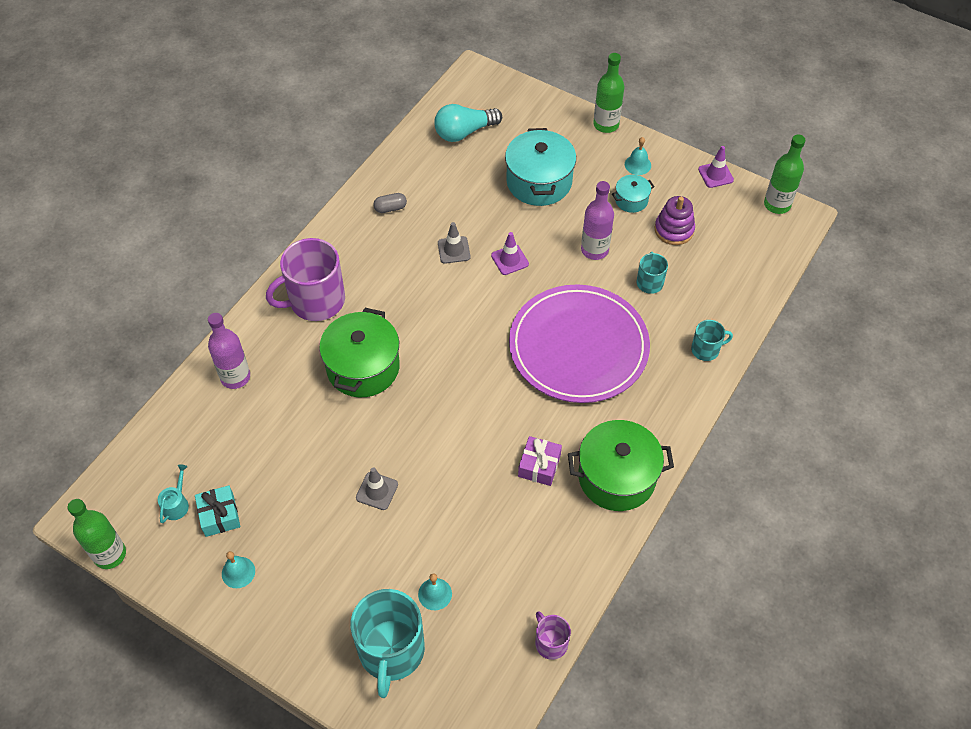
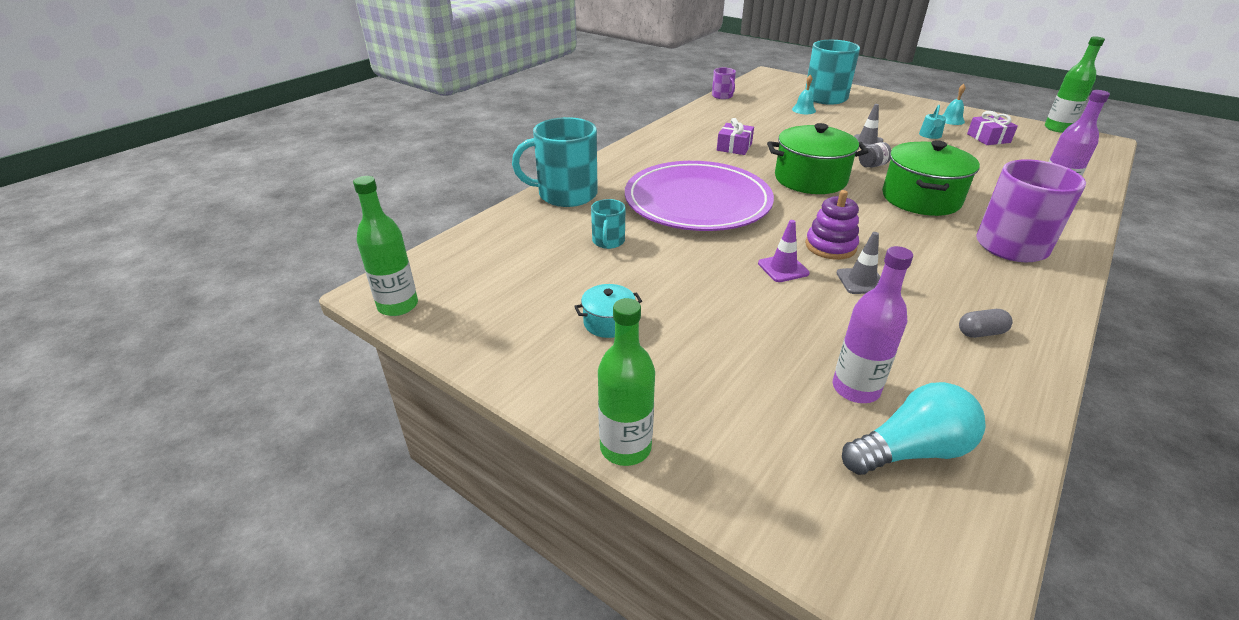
camera: 175 degrees left, 20 degrees down
(176, 504) = (1030, 143): turquoise watering can -> turquoise watering can (930, 135)
(219, 515) = (988, 138): turquoise gift -> purple gift
(389, 432) = (872, 165): none -> grey jar
(539, 182) = (752, 355): turquoise pot -> none
(594, 250) = (671, 272): purple bottle -> purple bottle (855, 389)
(616, 477) = (670, 140): green pot -> green pot (810, 179)
(637, 165) = (584, 371): turquoise bell -> none
(674, 230) = (559, 286): purple stacking toy -> purple stacking toy (830, 246)
(706, 349) = (566, 194): turquoise mug -> turquoise mug, size x2.01
(715, 175) = (463, 348): purple traffic cone -> none

